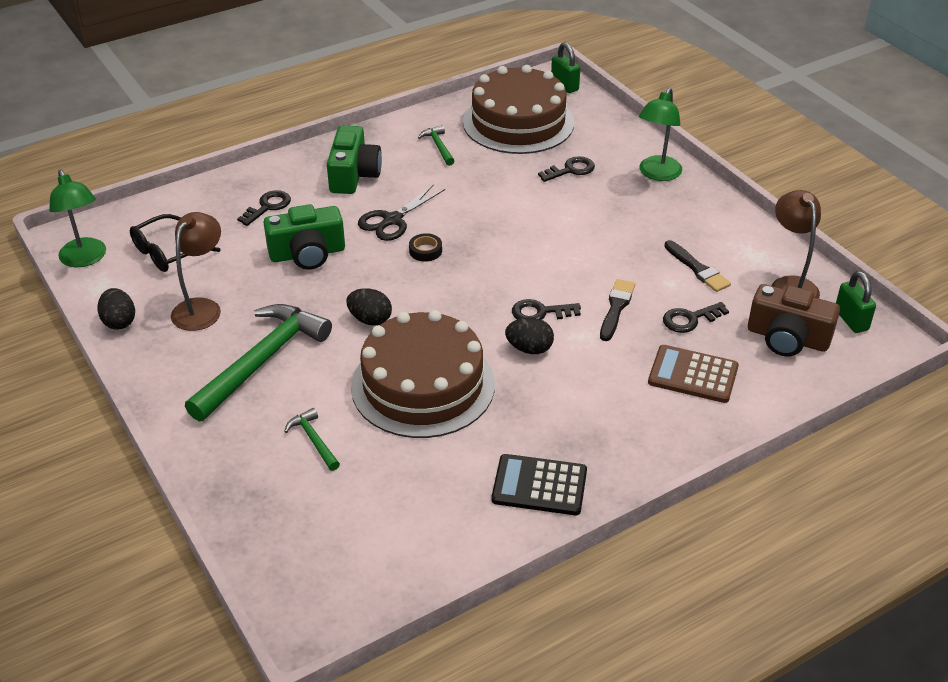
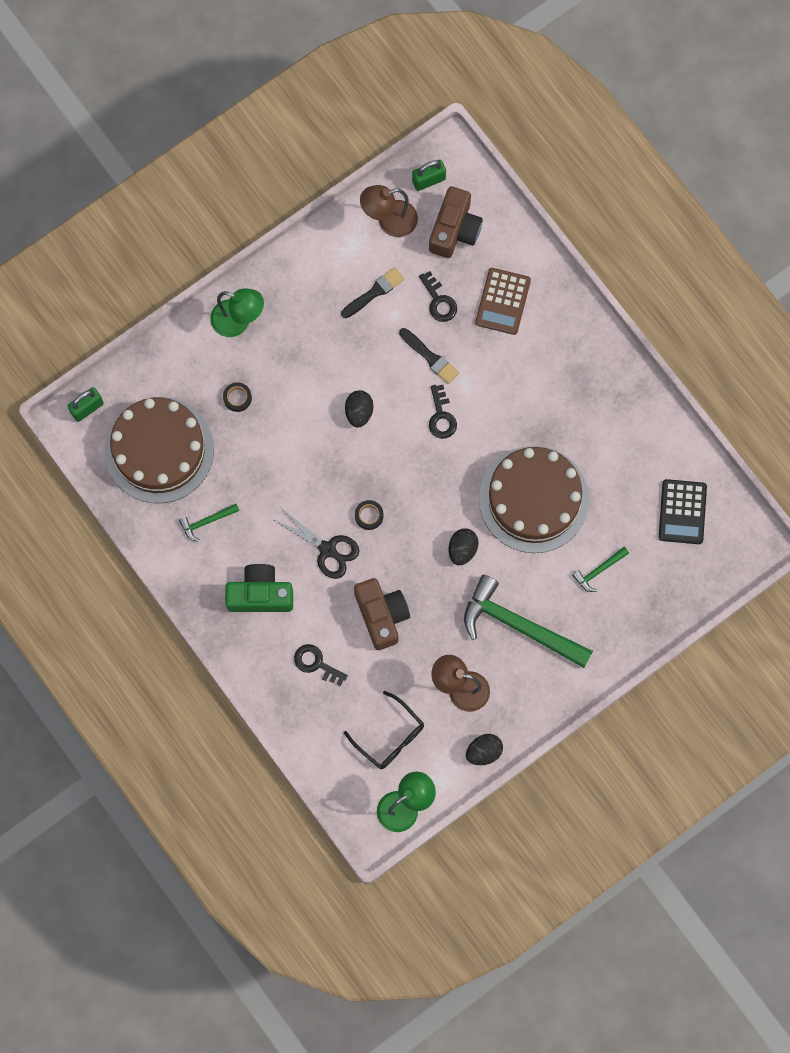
camera: 95 degrees left, 35 degrees up
(307, 254) = (381, 615): green camera -> brown camera
(529, 349) = (485, 422): black egg -> black egg (359, 412)
(539, 485) = (625, 408): black calculator -> black calculator (682, 512)
(571, 170) = (237, 398): black key -> black tape
(616, 308) = (430, 357): black brush -> black brush turned 150 degrees counterclockwise

